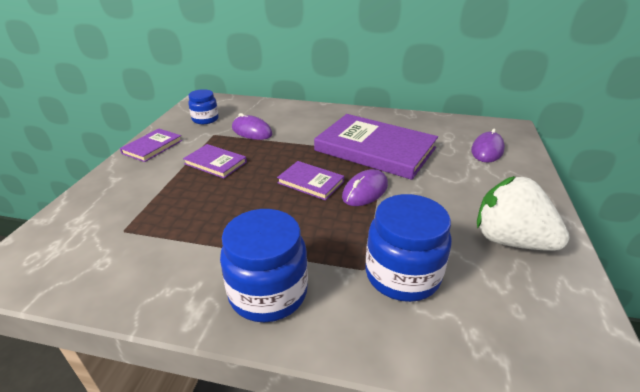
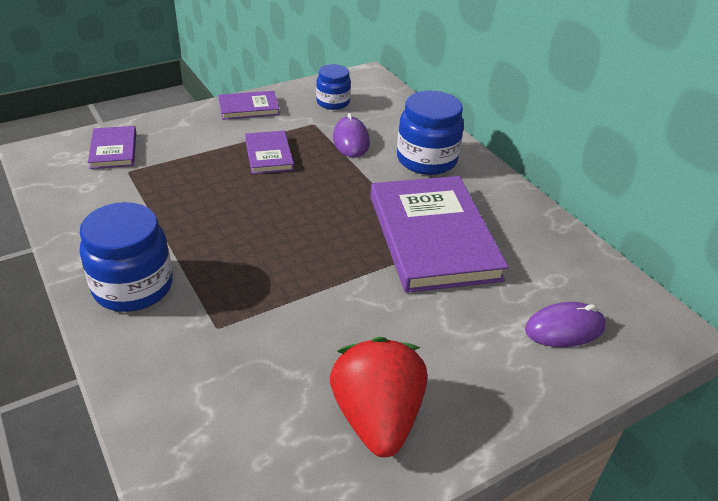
camera: 45 degrees right, 5 degrees up
(311, 182) = (310, 226): purple book -> purple book (114, 150)
(365, 191) = (340, 269): purple mouse -> none
(402, 275) = (233, 356): blue jar -> blue jar (426, 160)
(510, 240) = (377, 417): white strawberry -> red strawberry

